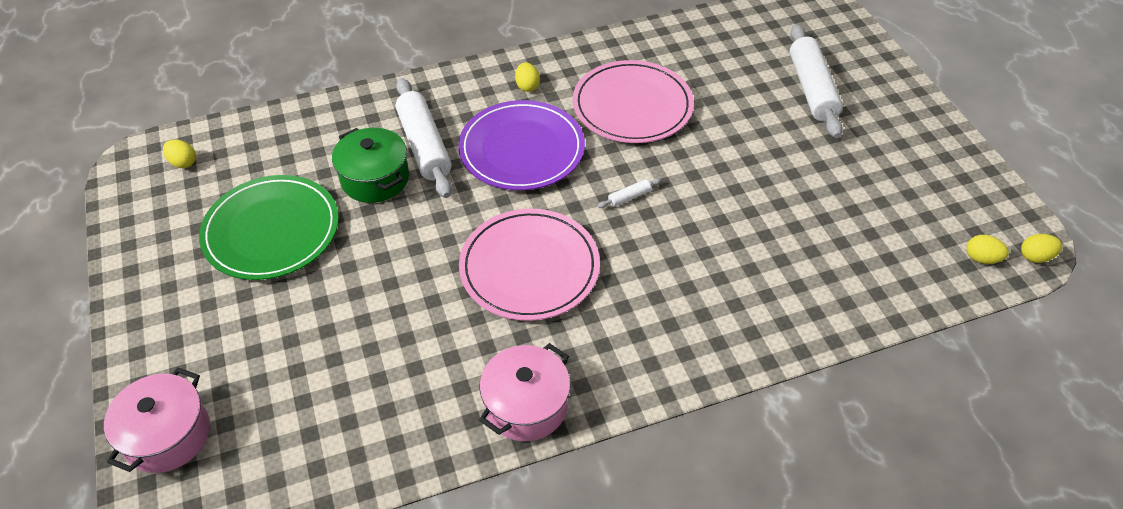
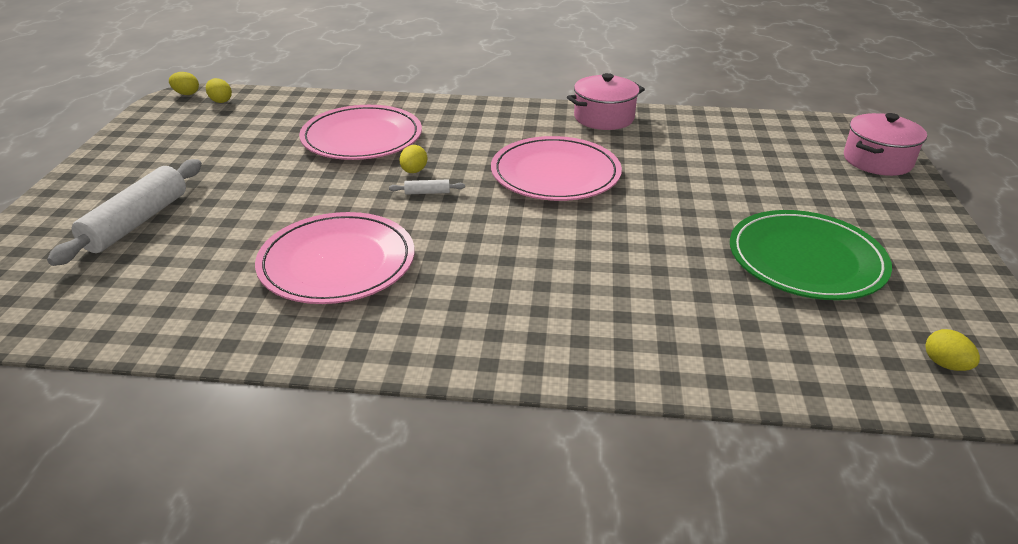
camera: 155 degrees left, 15 degrees down
(375, 179) = (680, 275): green pot -> none
(424, 146) = (609, 292): white rolling pin -> none
(521, 149) = (498, 257): purple plate -> none
(527, 86) = (437, 323): yellow egg -> yellow egg (414, 171)
(762, 252) = (362, 137): none -> pink plate

